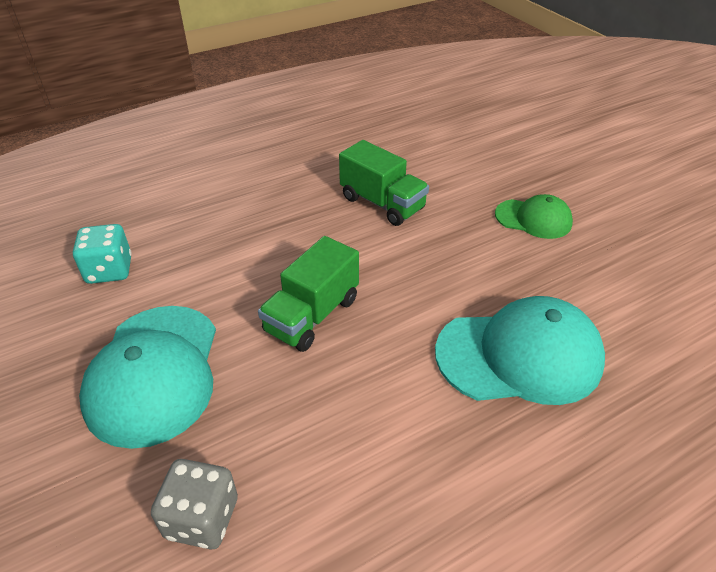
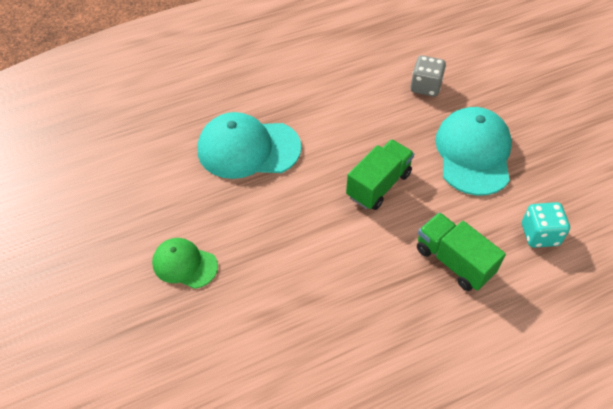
camera: 175 degrees left, 10 degrees up
(382, 203) = (316, 295): green truck -> green truck (453, 261)

